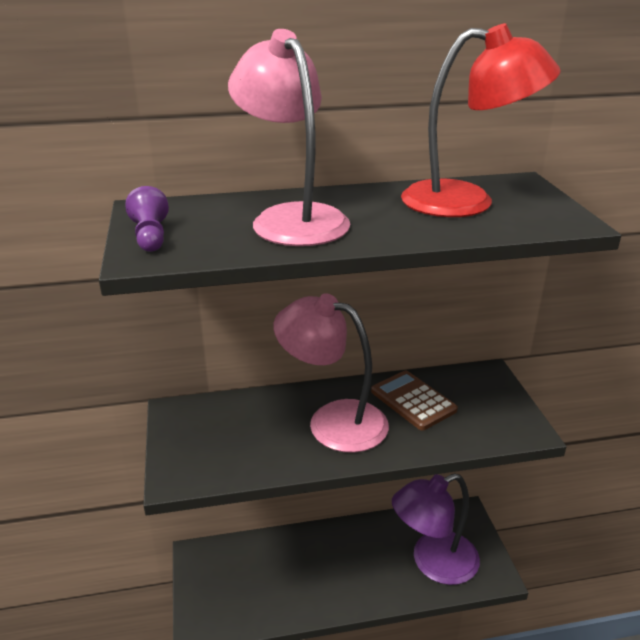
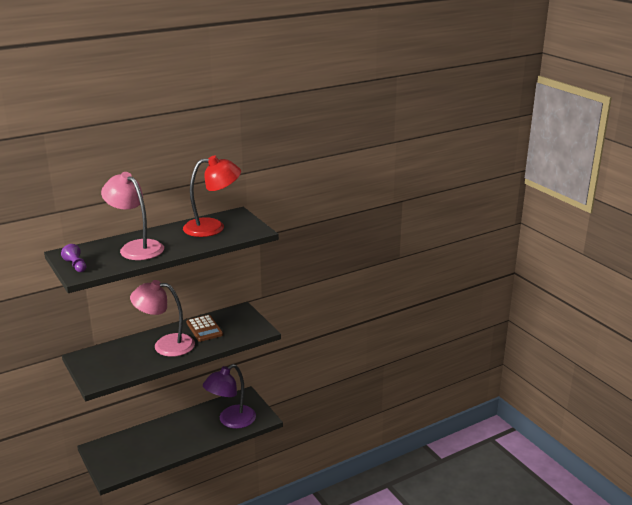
camera: 20 degrees left, 5 degrees down
(413, 401) = (204, 329): brown calculator -> brown calculator turned 150 degrees counterclockwise

